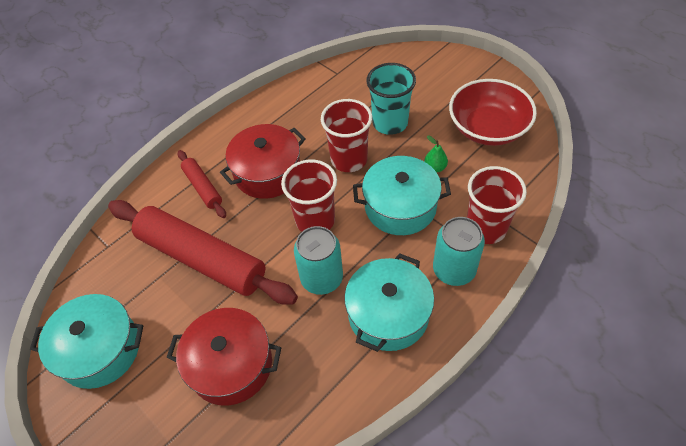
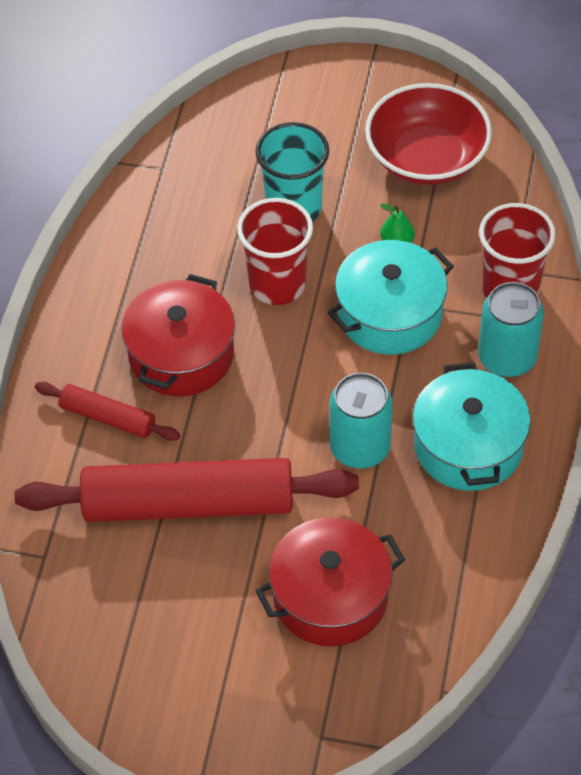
camera: 35 degrees left, 0 degrees up
(100, 350) = (154, 671): turquoise pot -> none
(315, 220) = (296, 384): red cup -> none

